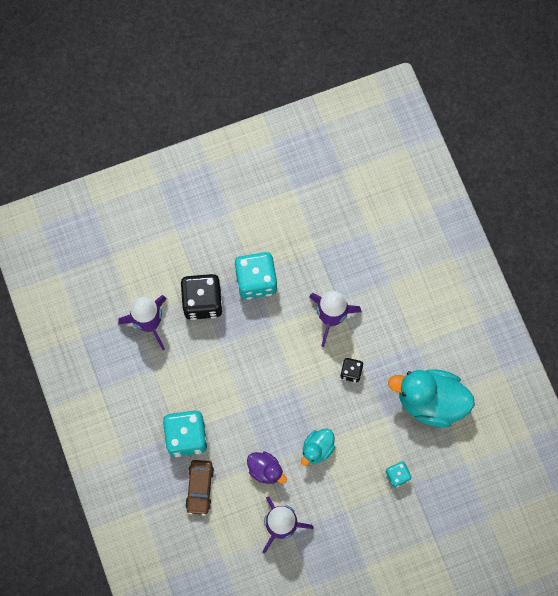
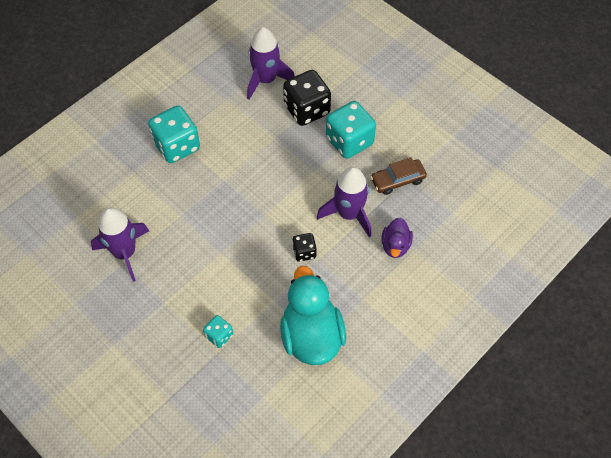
camera: 65 degrees right, 15 degrees down
(200, 488) = (133, 174): brown car -> brown car (397, 180)
(265, 470) = (173, 219): purple duck -> purple duck (395, 246)
(317, 448) = (214, 254): turquoise duck -> none

